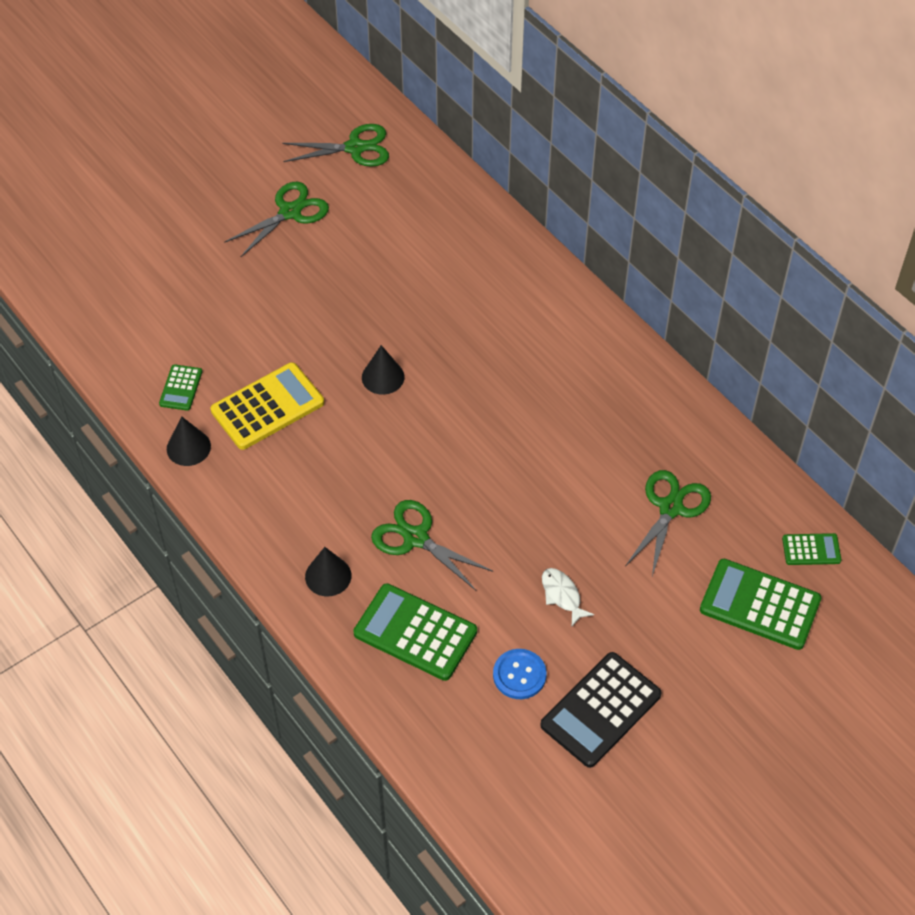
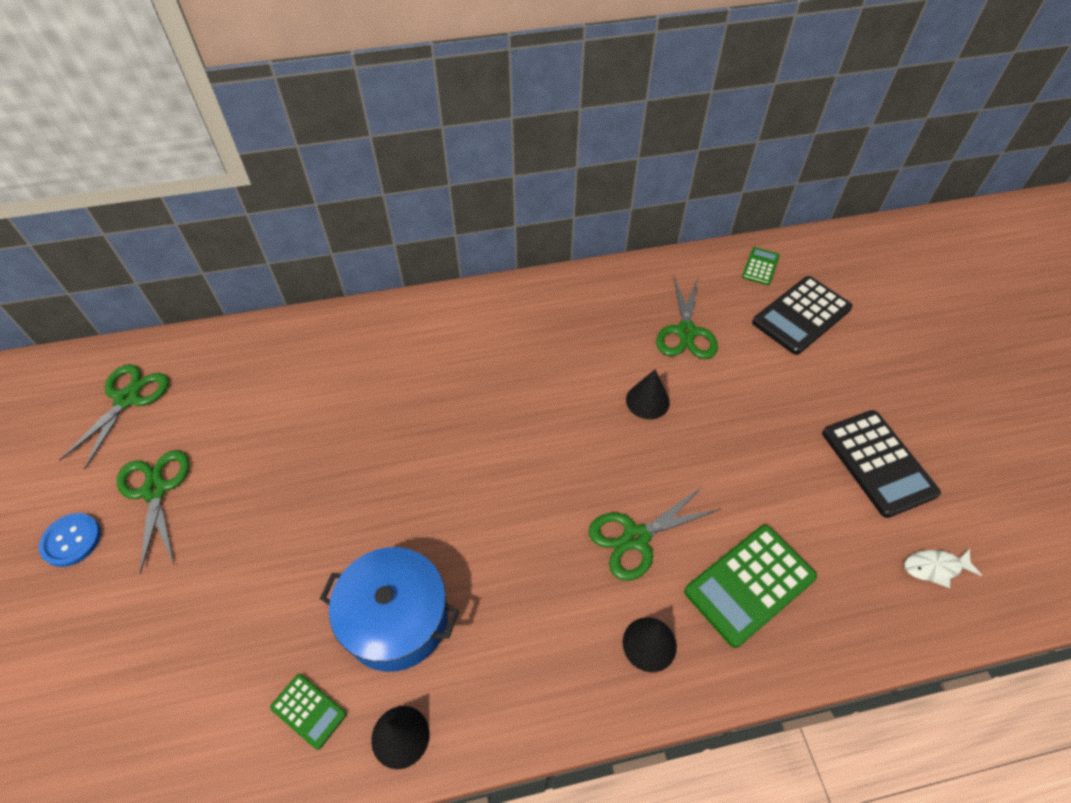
camera: 65 degrees left, 0 degrees up
(268, 407) = (396, 618): yellow calculator -> blue pot
(383, 377) = (426, 488): black cone -> black cone (647, 401)
(519, 675) = (824, 512): blue button -> blue button (71, 540)
(562, 595) = (747, 443): white fish -> white fish (935, 567)
(670, 508) = (686, 332): green scissors -> green scissors turned 135 degrees counterclockwise
(760, 605) = (801, 315): green calculator -> black calculator

